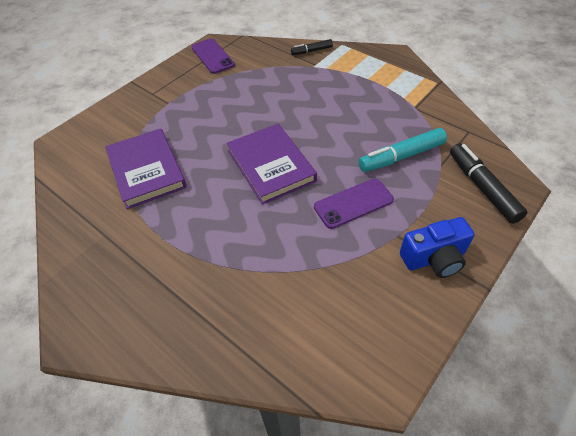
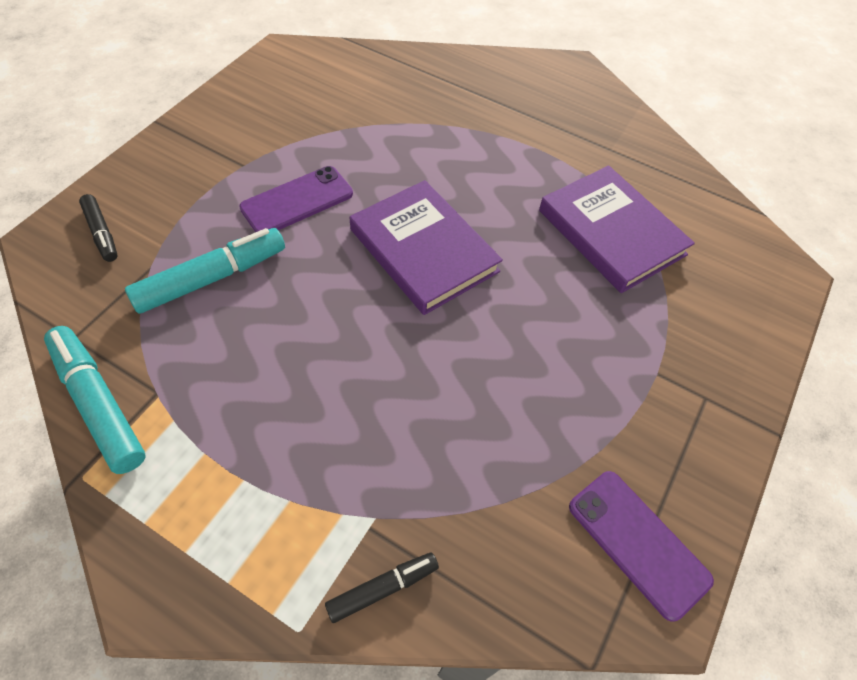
camera: 165 degrees right, 5 degrees up
(434, 258) = (204, 144): blue camera -> none
(441, 105) = (99, 403): none -> turquoise marker
(482, 187) = (101, 233): black marker -> black marker, size x0.57

